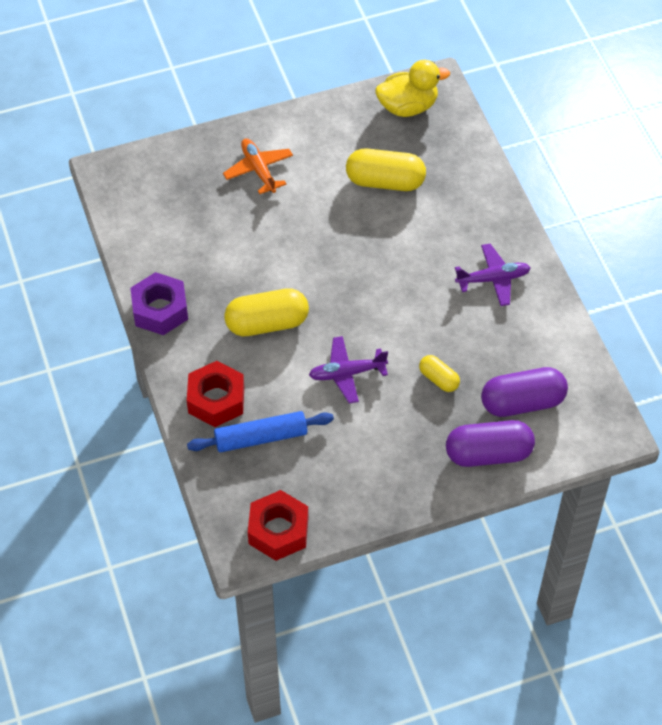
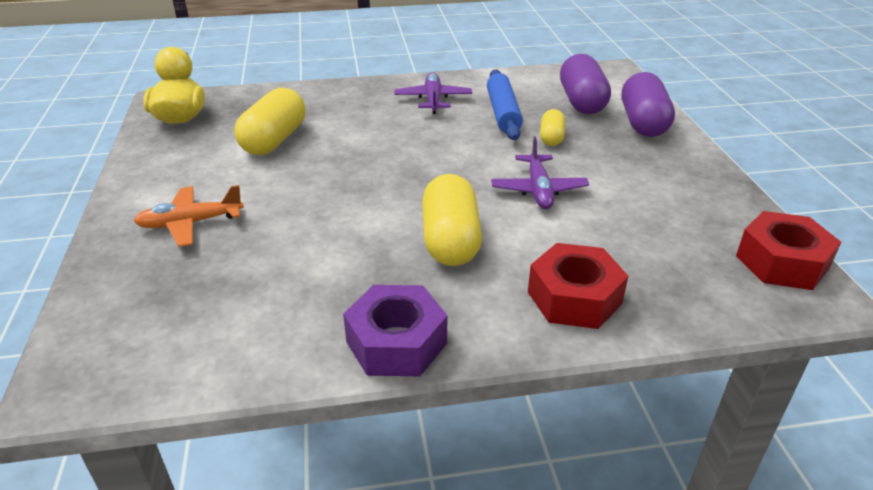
camera: 80 degrees left, 20 degrees down
(261, 438) = (637, 263): blue rolling pin -> blue rolling pin (503, 113)
(438, 379) = (551, 138): yellow capsule -> yellow capsule turned 45 degrees counterclockwise

